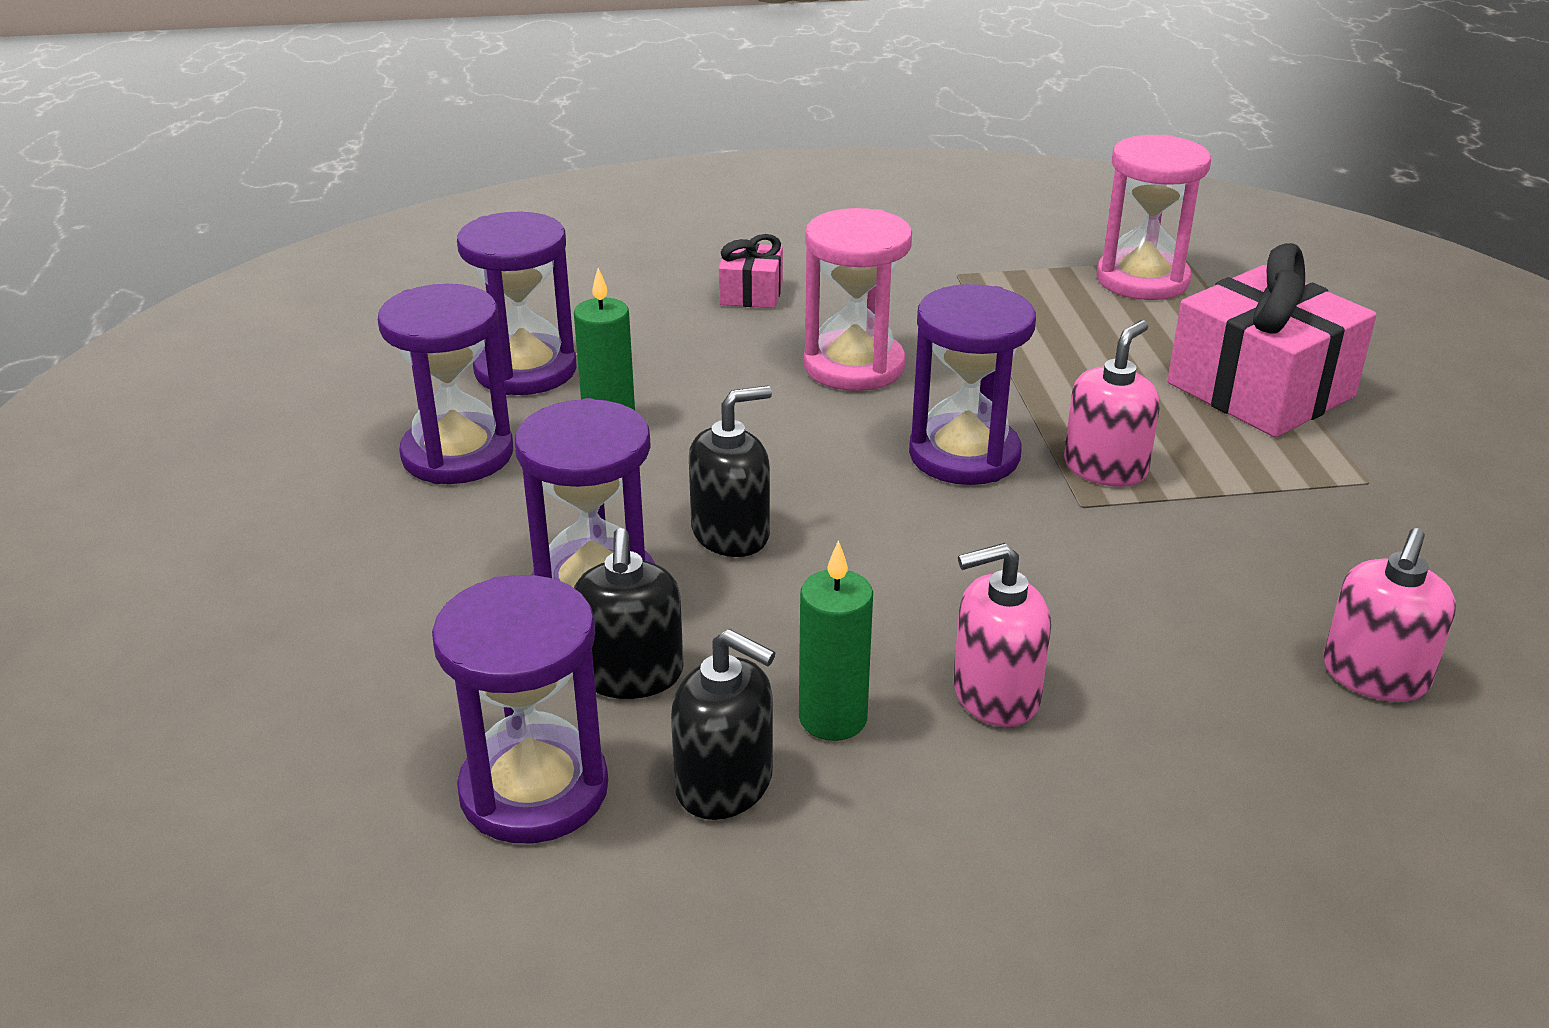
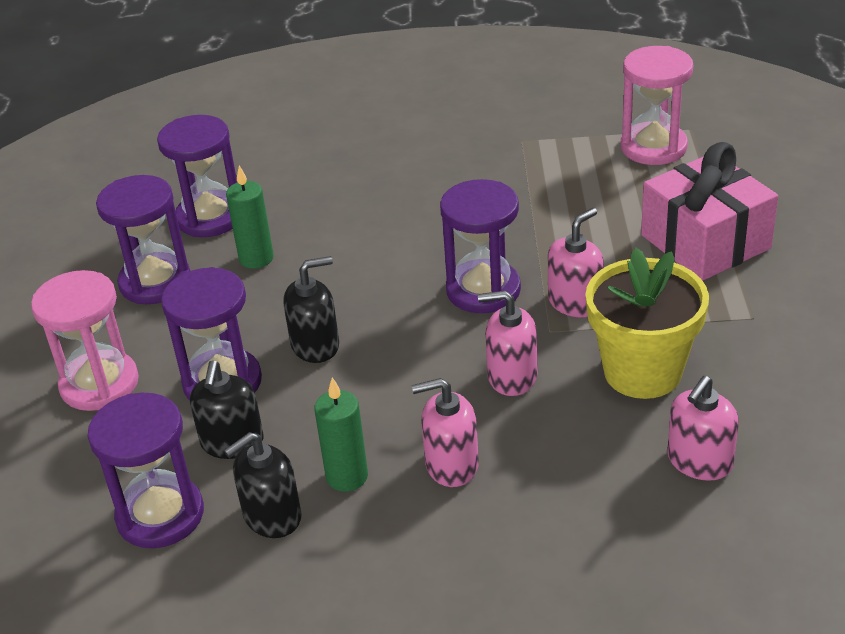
camera: 10 degrees right, 5 degrees up
(725, 784) = (272, 516): black soap dispenser -> black soap dispenser turned 105 degrees clockwise
(751, 293) = (373, 156): pink gift -> none
(854, 366) = (428, 218): pink hourglass -> pink hourglass (99, 384)
(1046, 568) = (511, 376): none -> pink soap dispenser
(1239, 556) = (642, 372): none -> yellow flower pot

